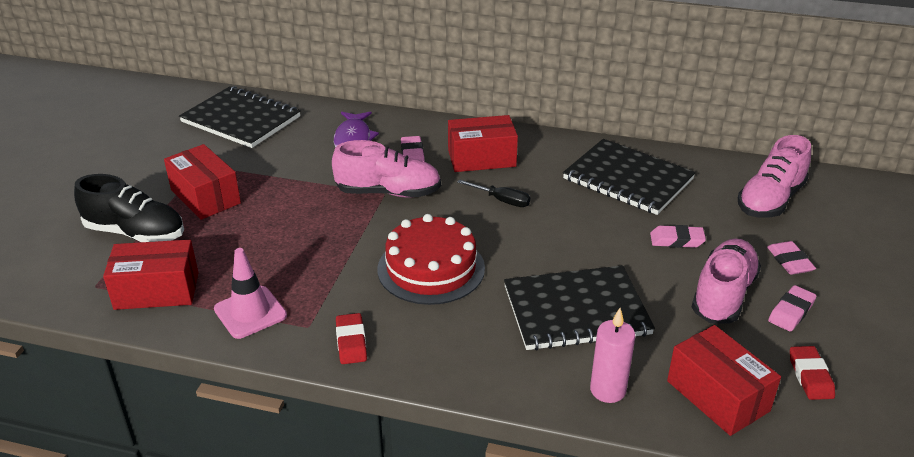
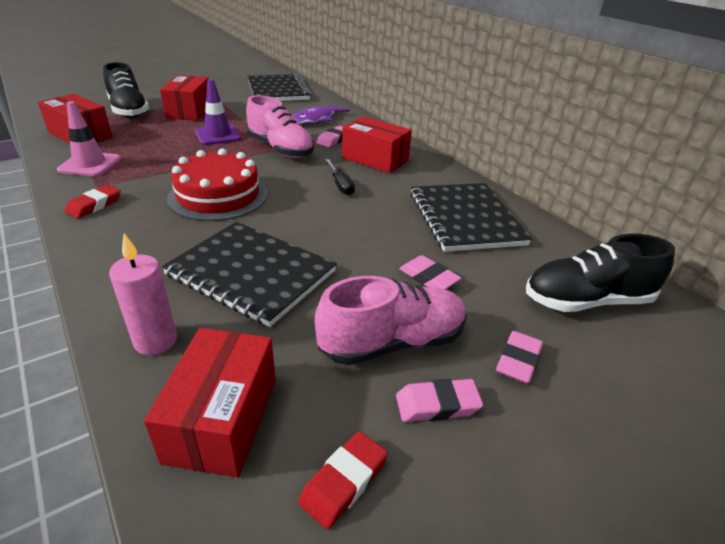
camera: 40 degrees right, 0 degrees up
(300, 209) = (218, 135): none -> purple traffic cone
(770, 200) = (586, 301): pink shoe -> black shoe

